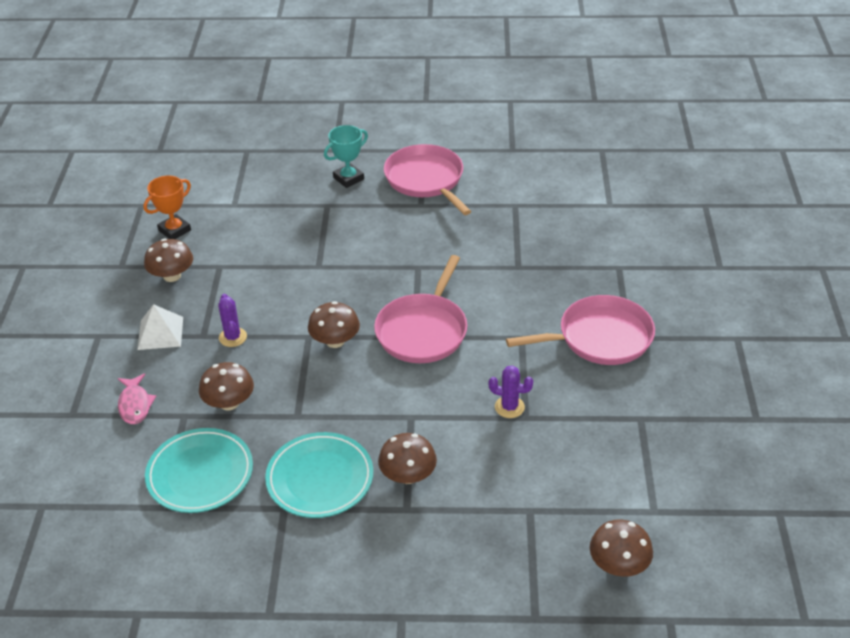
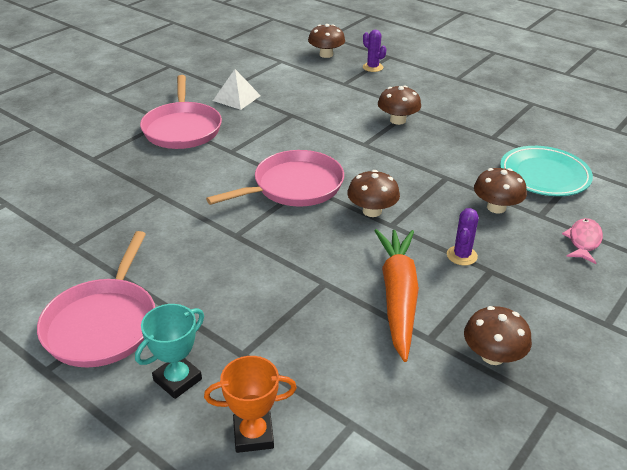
camera: 145 degrees left, 5 degrees down
(160, 333) = (534, 294): white pyramid -> white pyramid (236, 98)
(174, 230) = (457, 426): orange trophy -> orange trophy (253, 435)
(259, 282) = (398, 297): none -> orange carrot
(320, 478) = (457, 140): turquoise plate -> none
(348, 178) = (177, 380): turquoise trophy -> turquoise trophy turned 45 degrees counterclockwise
(509, 407) = (294, 122): purple cactus -> purple cactus (372, 67)
(600, 337) = (182, 128): pink pan -> pink pan turned 120 degrees counterclockwise

